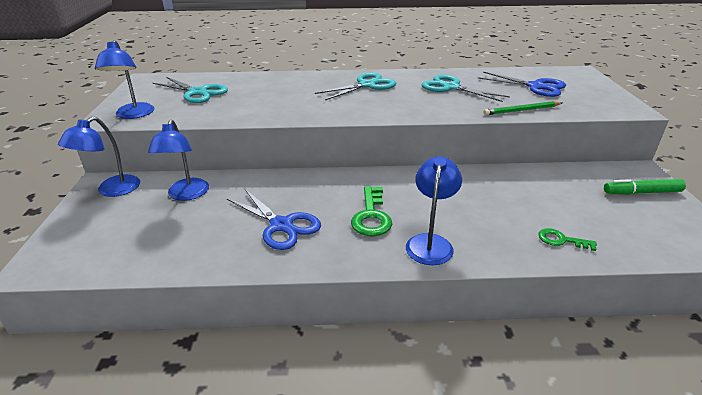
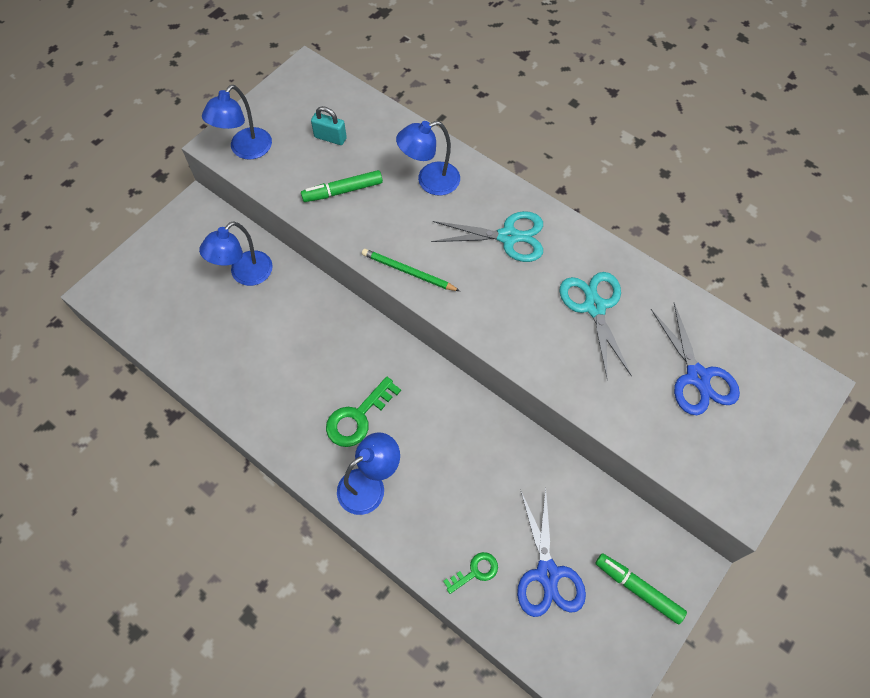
camera: 40 degrees right, 30 degrees up
(111, 190) = (197, 225): blue lamp -> blue lamp (430, 181)
(197, 92) = (330, 138): turquoise scissors -> turquoise padlock
(235, 105) = (343, 191): none -> green marker
(281, 225) = (282, 373): blue scissors -> blue scissors (547, 573)
(522, 110) = (610, 409): green pencil -> green pencil (408, 272)
(561, 240) = (475, 571): green key -> green key turned 90 degrees clockwise

